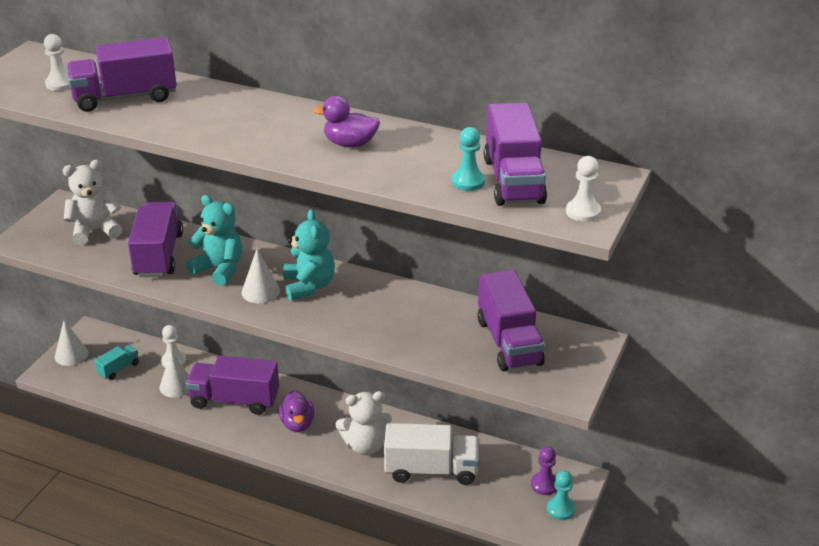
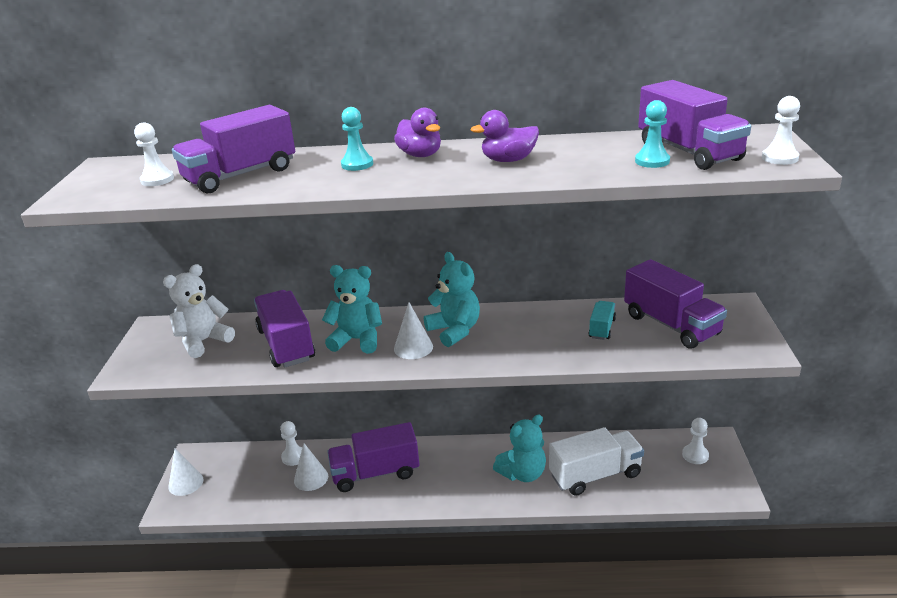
camera: 20 degrees left, 5 degrees down
(118, 369) = (243, 481): turquoise truck -> turquoise truck (602, 328)
(297, 424) = (449, 475): purple duck -> purple duck (420, 155)
(365, 445) = (523, 473): white teddy bear -> turquoise teddy bear
(544, 485) = (695, 455): purple pawn -> white pawn
(560, 509) = (725, 471): turquoise pawn -> turquoise pawn (357, 164)

